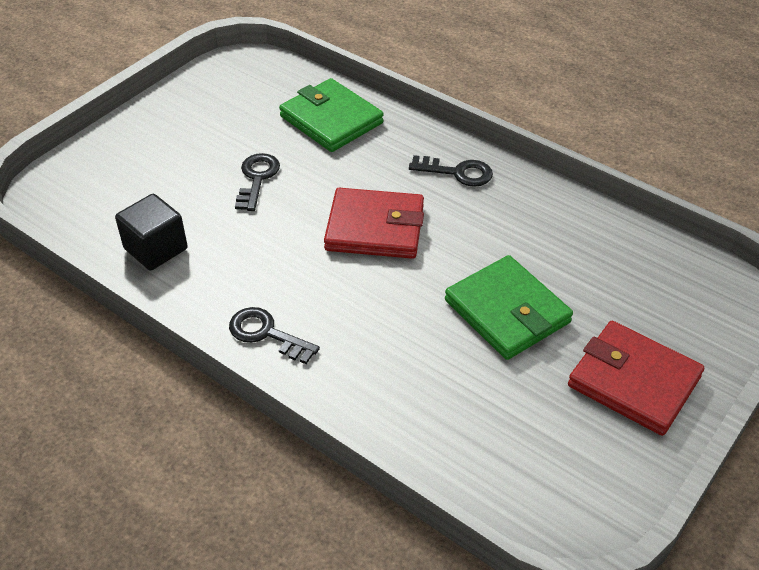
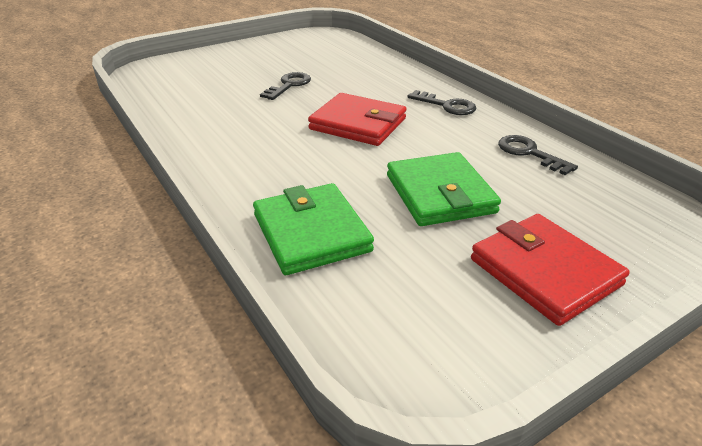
camera: 20 degrees right, 10 degrees down
(156, 249) = (187, 107): black cube -> none
(266, 334) = (224, 167): black key -> black key (529, 153)
(331, 120) = (366, 66): green wallet -> green wallet (311, 233)

